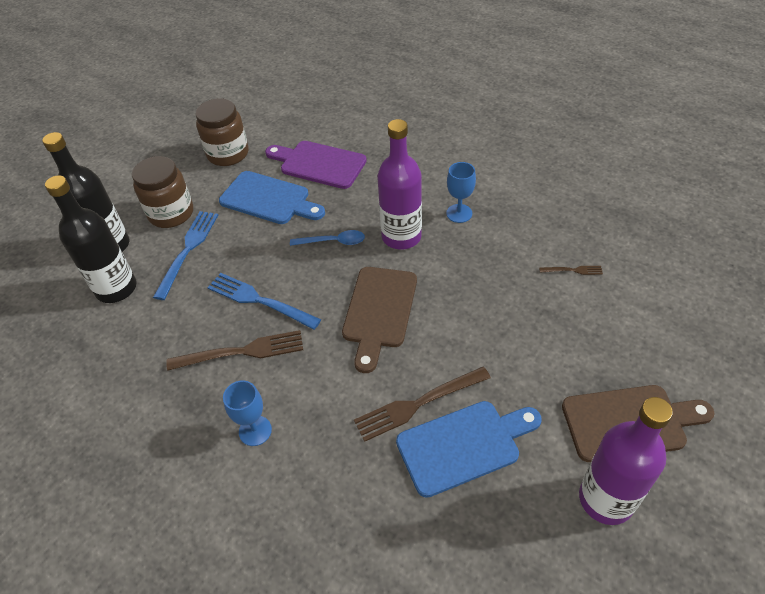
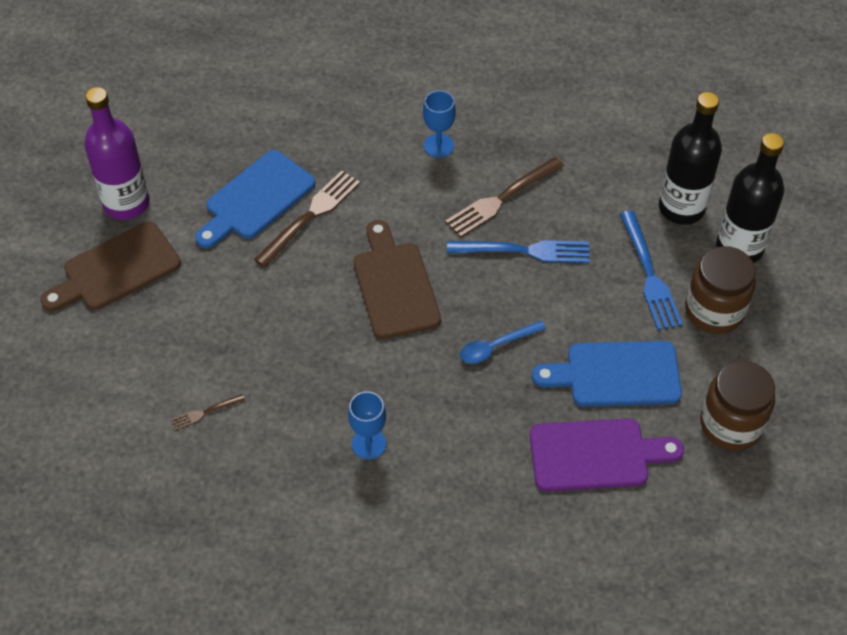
camera: 150 degrees right, 5 degrees up
(401, 237) = (421, 383): purple bottle -> none

